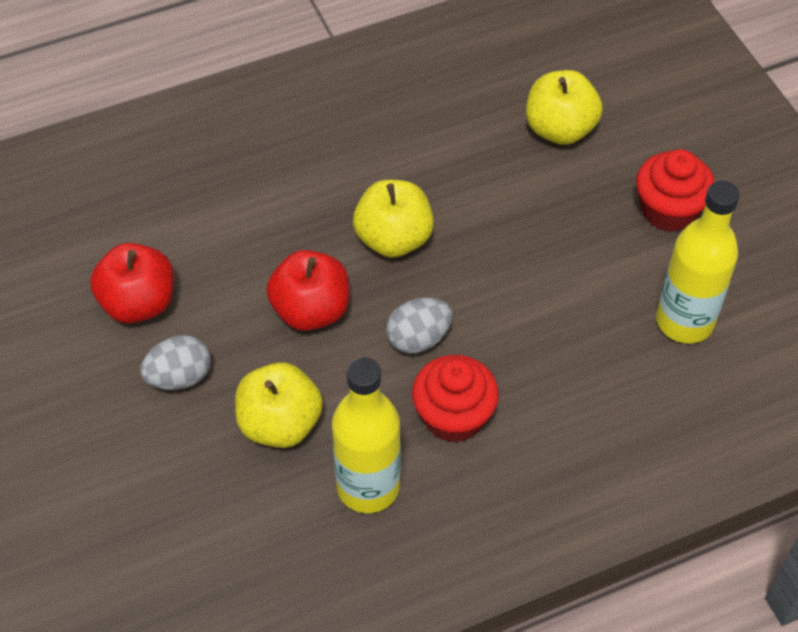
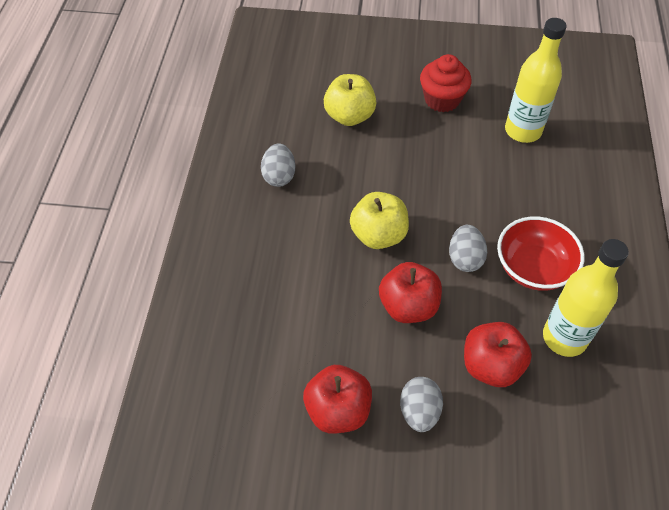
camera: 60 degrees left, 0 degrees up
(280, 424) = (491, 366): yellow apple -> red apple
(413, 108) = (279, 176): none -> grey egg
(453, 416) = (533, 268): red cupcake -> red bowl

